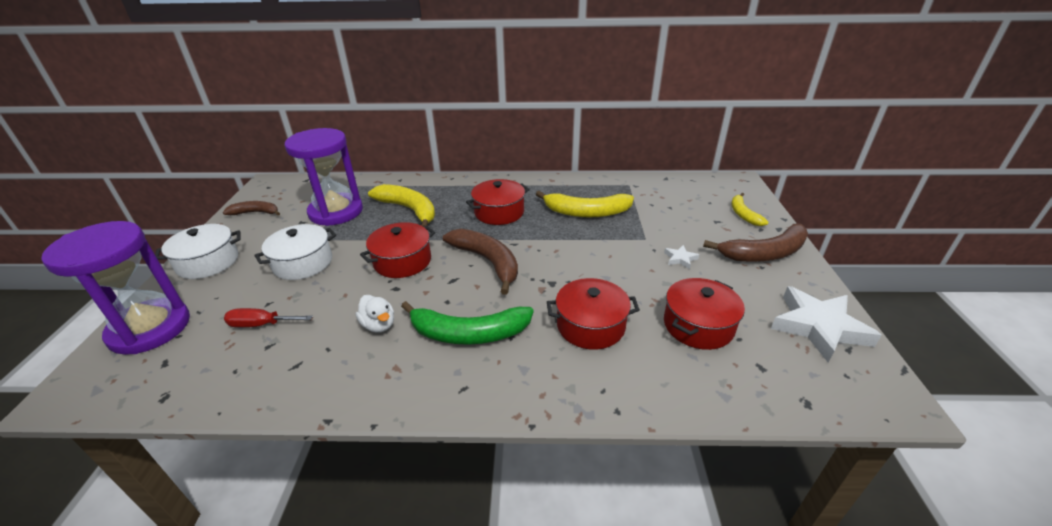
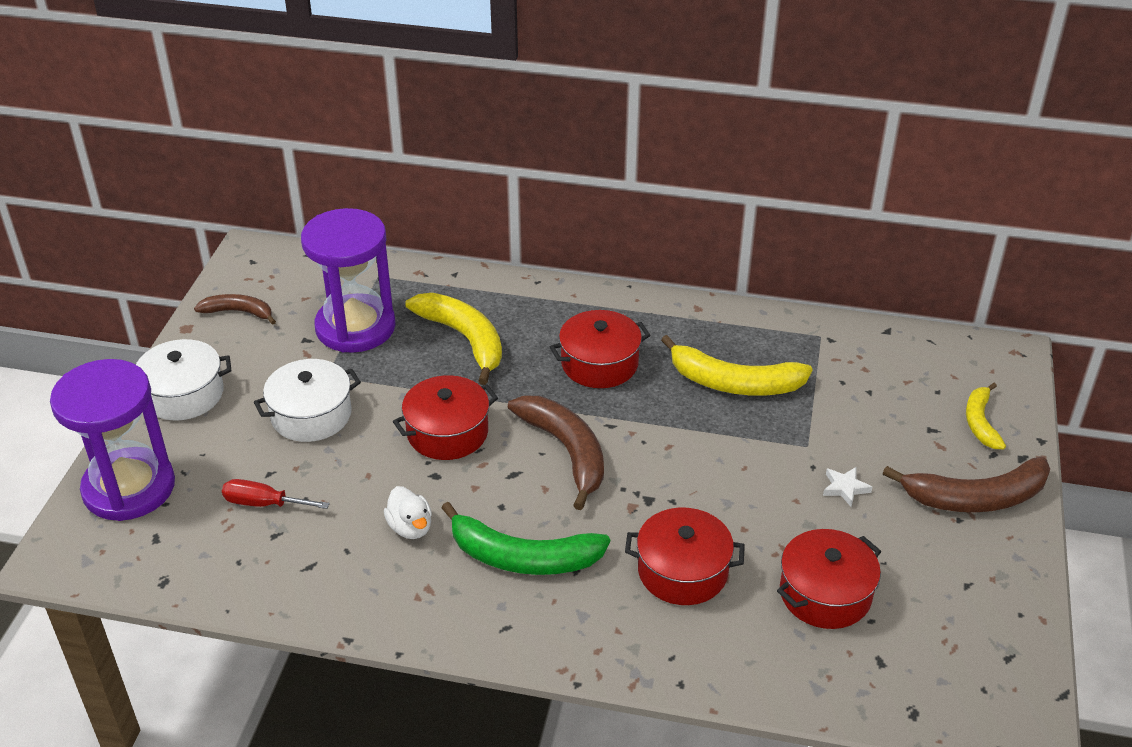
camera: 10 degrees right, 5 degrees up
(818, 327) = (987, 622): white star -> none

